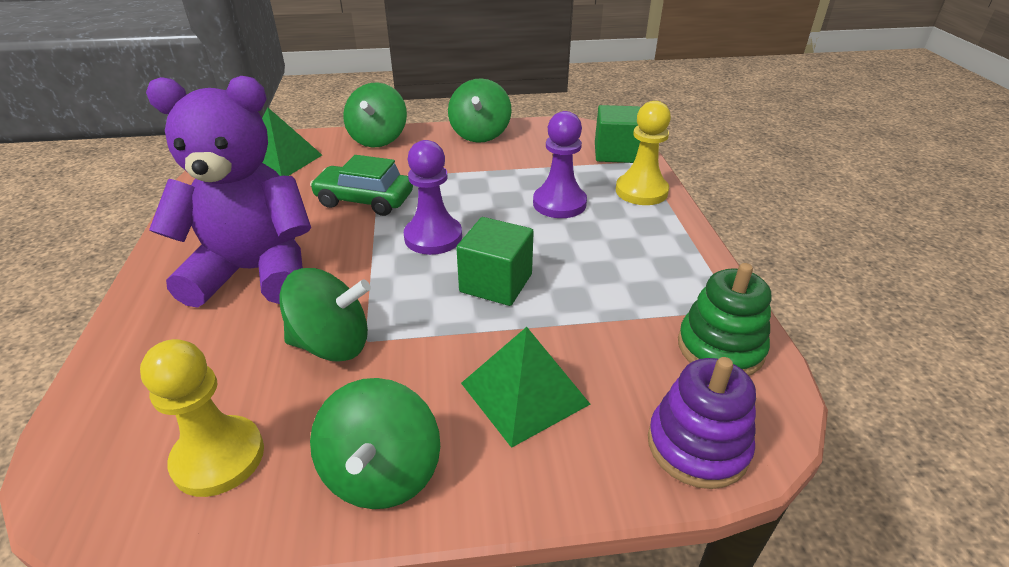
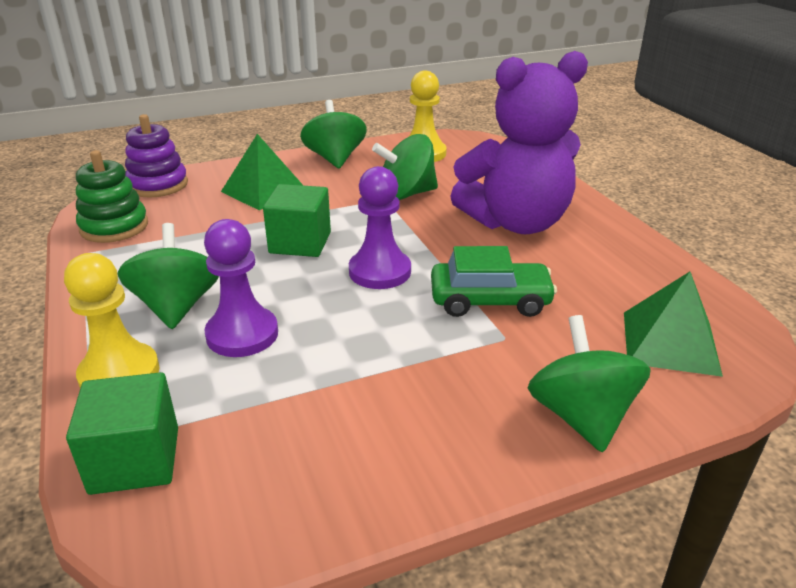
camera: 165 degrees right, 5 degrees down
(480, 134) = (407, 468): green spinning top -> green spinning top (176, 307)

